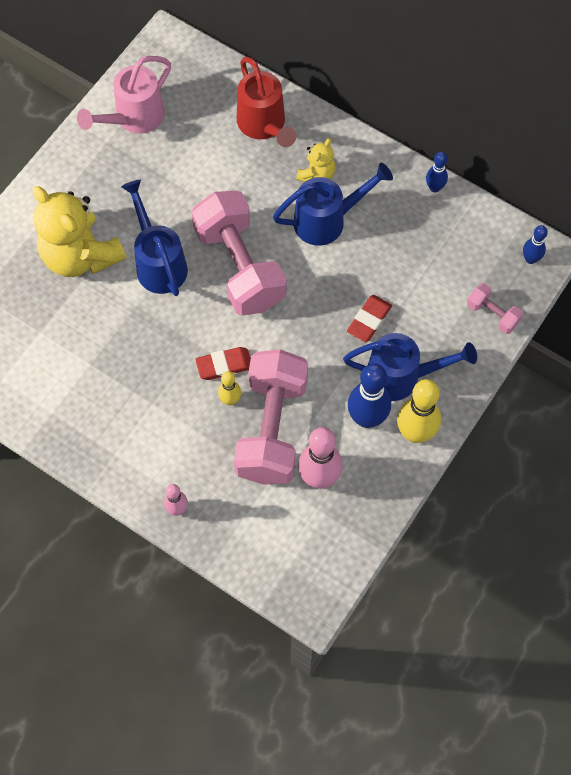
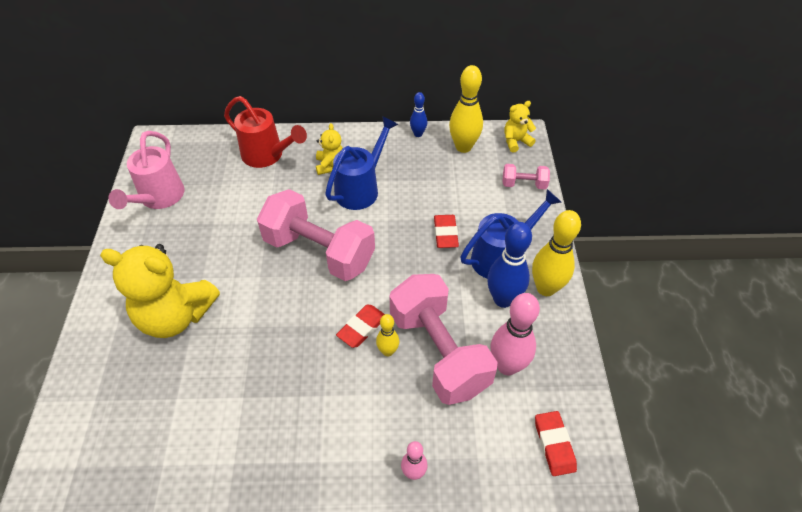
camera: 35 degrees left, 15 degrees down
(159, 263) = (250, 284): blue watering can -> none
(302, 563) = (554, 444): none -> red eraser
(469, 232) = (463, 147): none -> yellow bowling pin
(530, 259) = (516, 141): blue bowling pin -> yellow teddy bear

